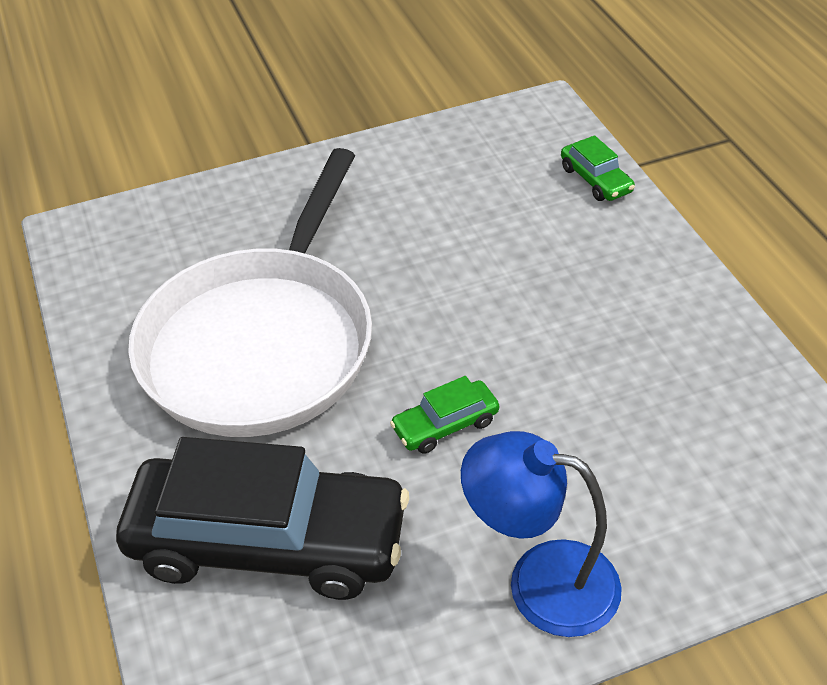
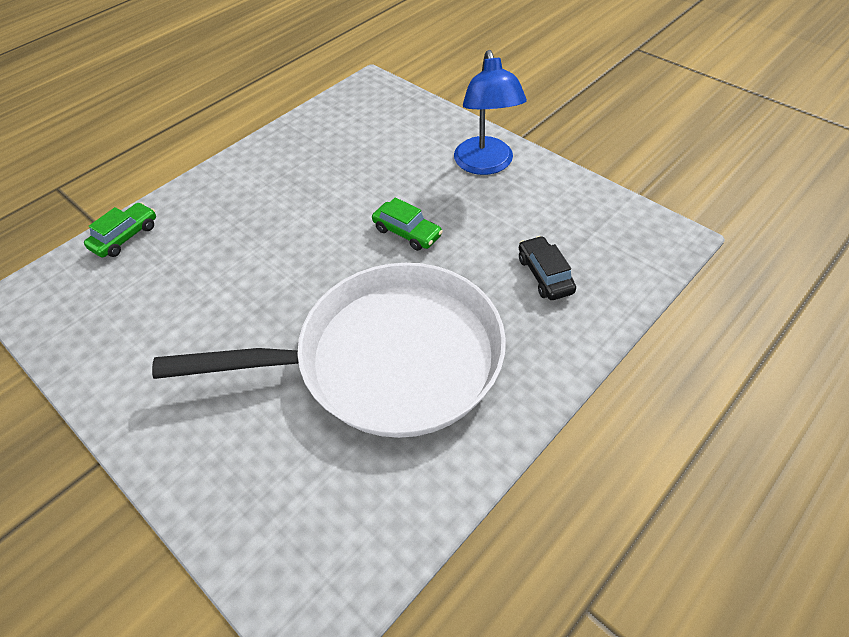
camera: 115 degrees left, 5 degrees up
(268, 542) = (545, 275): black car -> black car, size x0.42

